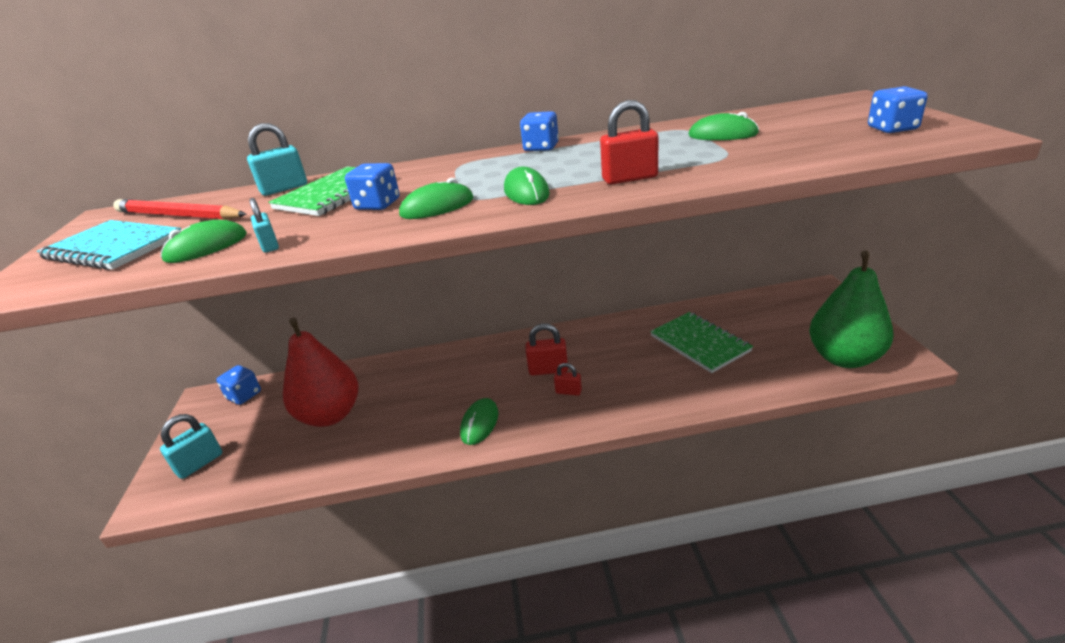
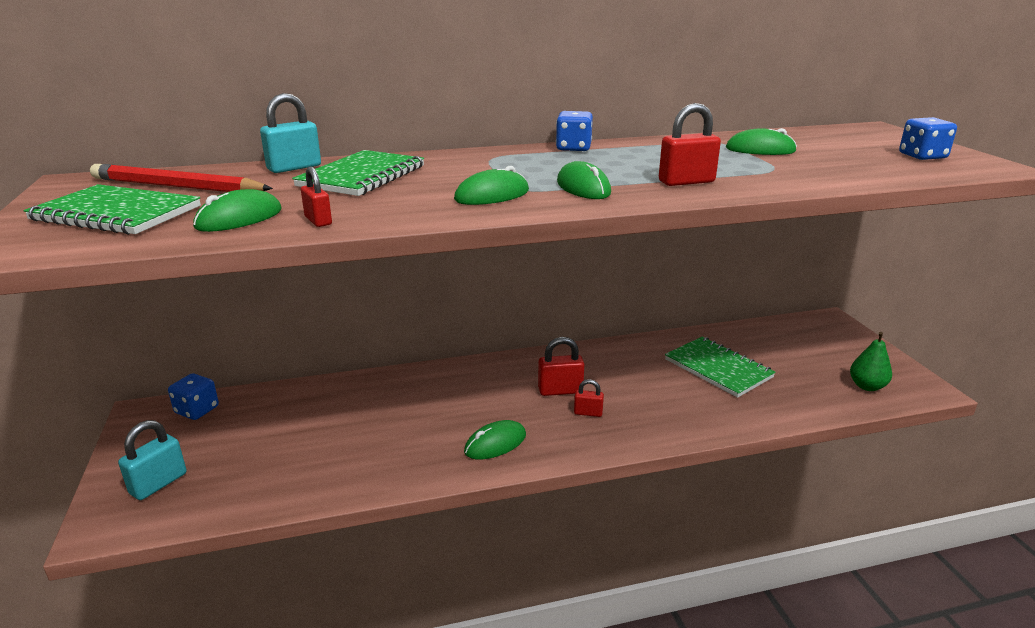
camera: 10 degrees left, 5 degrees down
(113, 248) = (116, 213): turquoise notebook -> green notebook
(270, 246) = (318, 221): turquoise padlock -> red padlock
(330, 415) = (313, 433): red pear -> none
(377, 205) = (421, 189): blue dice -> none
(479, 423) = (495, 443): green mouse -> green mouse turned 45 degrees clockwise
(844, 358) = (867, 386): green pear -> green pear, size x0.51

